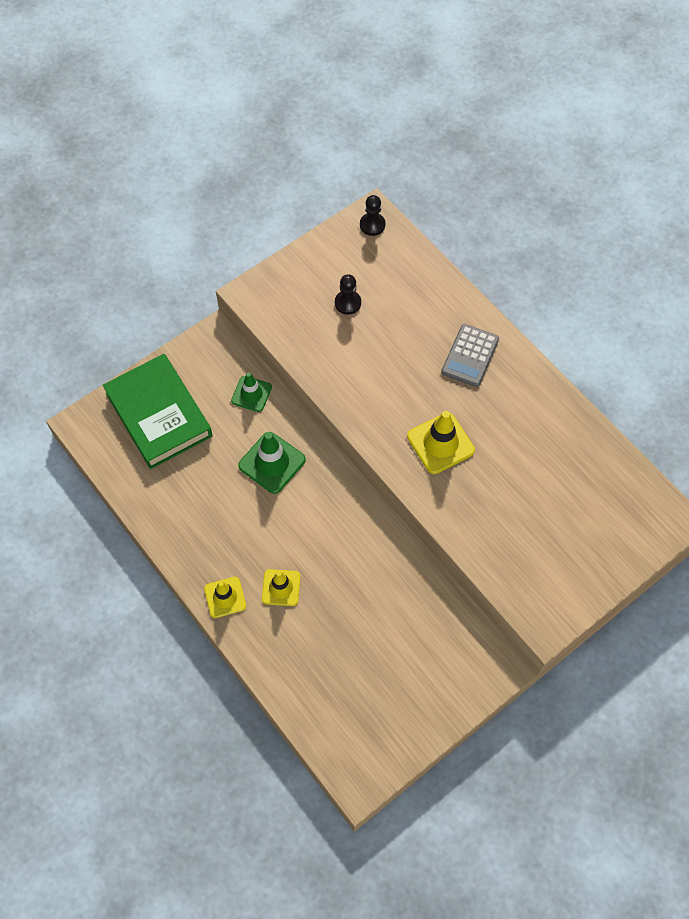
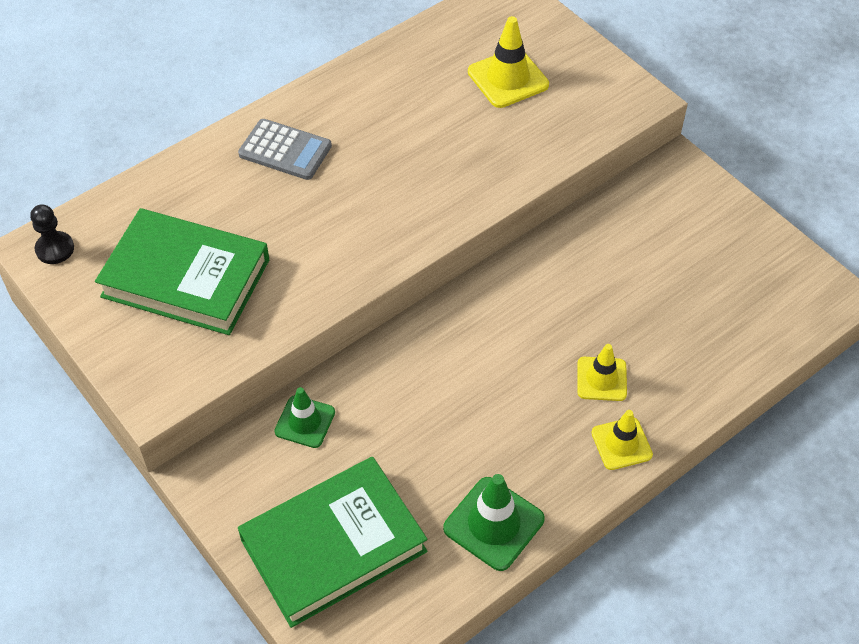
camera: 90 degrees left, 10 degrees down
(272, 463) = (417, 393): green traffic cone -> green traffic cone (493, 523)
(348, 303) = (186, 278): black pawn -> green book
(440, 443) = (412, 183): yellow traffic cone -> yellow traffic cone (508, 78)

